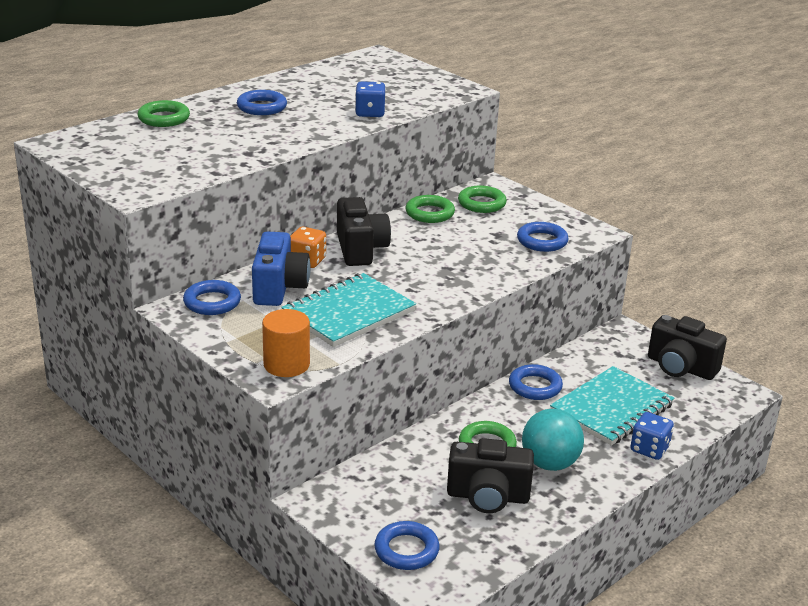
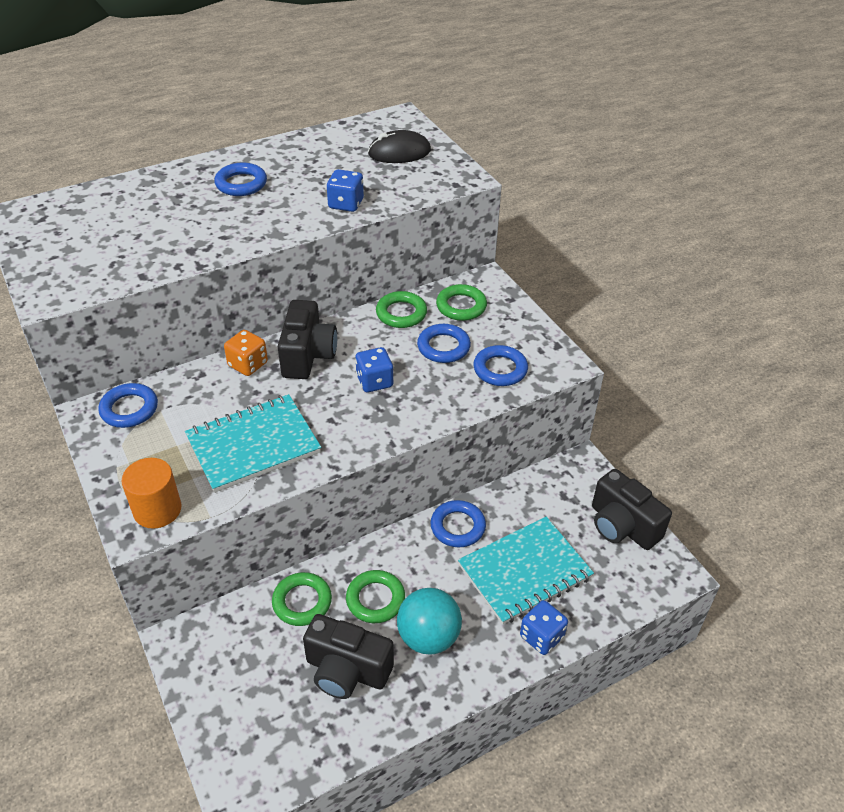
camera: 15 degrees right, 15 degrees up
(164, 118) = (137, 190): green ring -> green ring (302, 602)
(279, 288) = (202, 399): blue camera -> none
(394, 77) = (399, 152): none -> black mouse
(406, 550) = (236, 728): blue ring -> blue ring (443, 347)
(434, 260) = (374, 381): none -> blue dice

